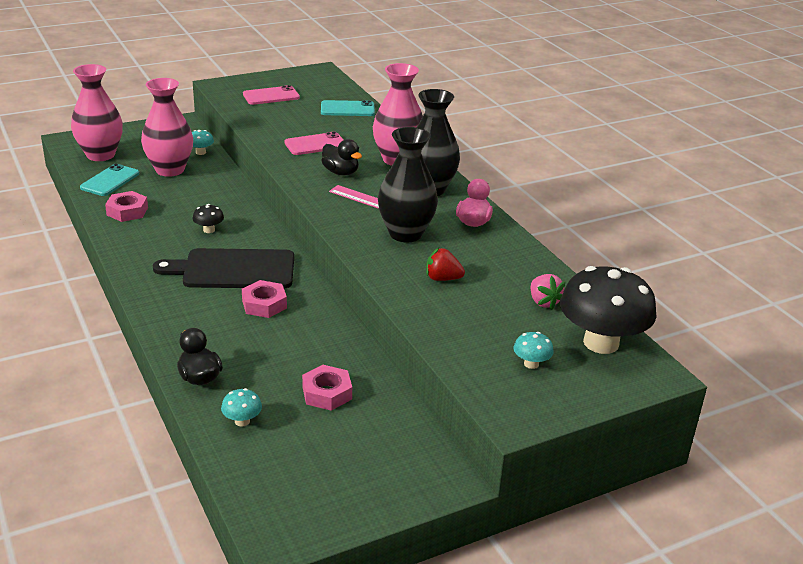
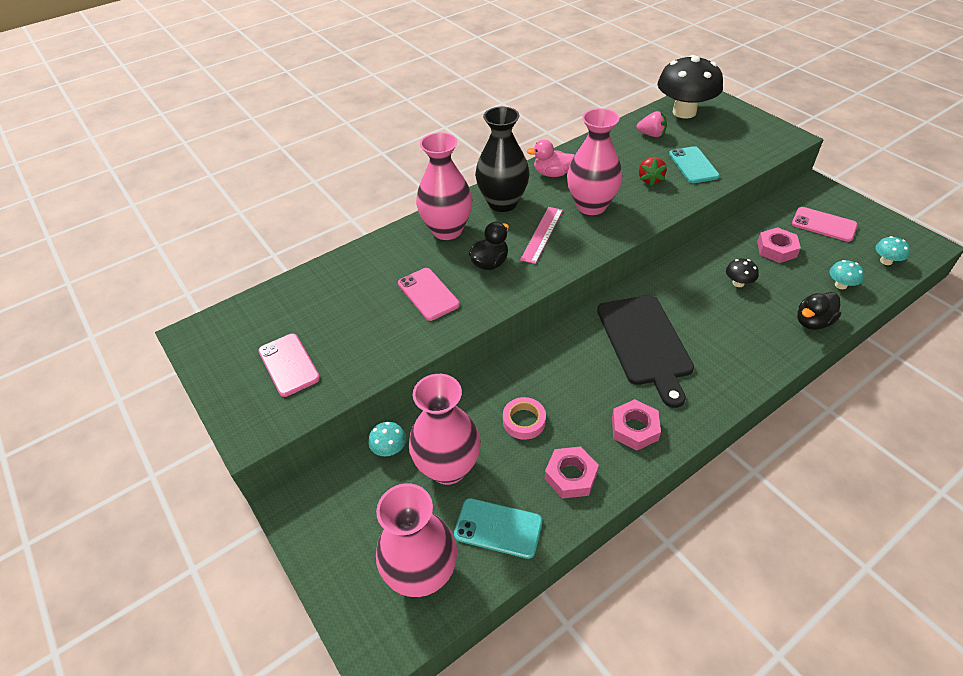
camera: 95 degrees left, 15 degrees up
(189, 201) = (524, 421): none -> pink tape
(209, 230) = (580, 383): black mushroom -> black mushroom (738, 283)
(264, 304) = (688, 308): pink nut -> pink nut (634, 428)
(347, 109) = (323, 286): turquoise phone -> turquoise phone (693, 165)
(358, 452) = (823, 224): none -> pink phone
(405, 234) = (591, 206): black vase -> pink vase
(531, 364) = (728, 135): turquoise mushroom -> turquoise mushroom (886, 261)
(543, 302) = (651, 135): pink strawberry -> pink strawberry turned 45 degrees clockwise

